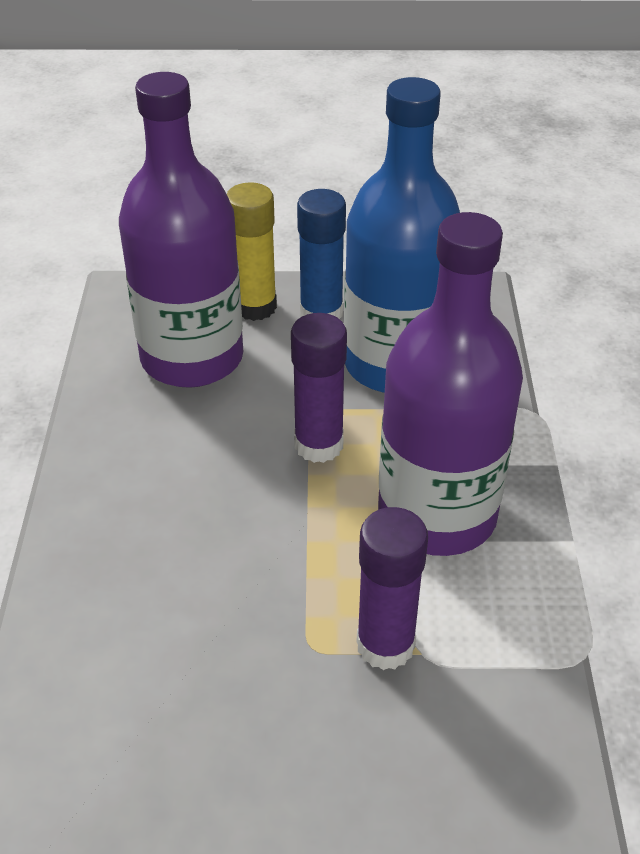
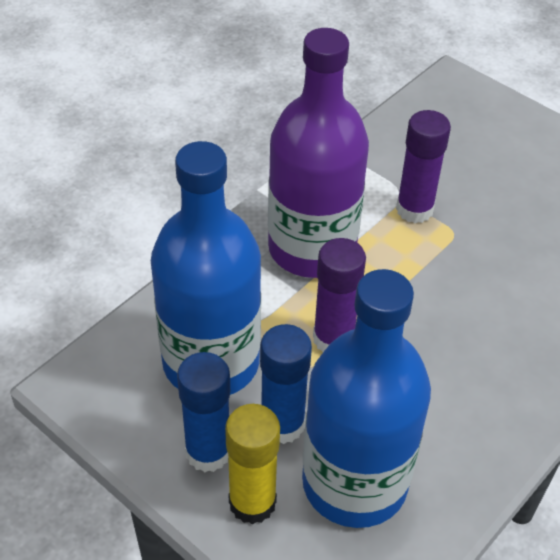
camera: 140 degrees left, 5 degrees up
(192, 358) = (354, 483): purple bottle -> blue bottle
(288, 360) = (282, 424): none -> blue glue stick

